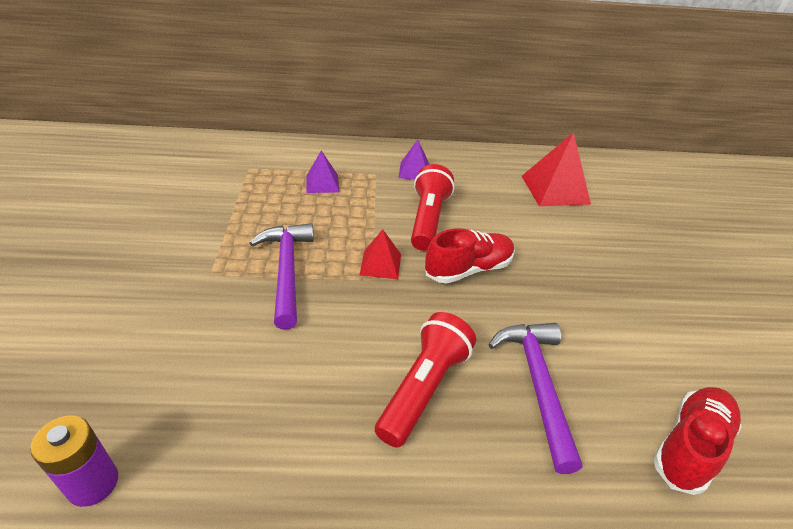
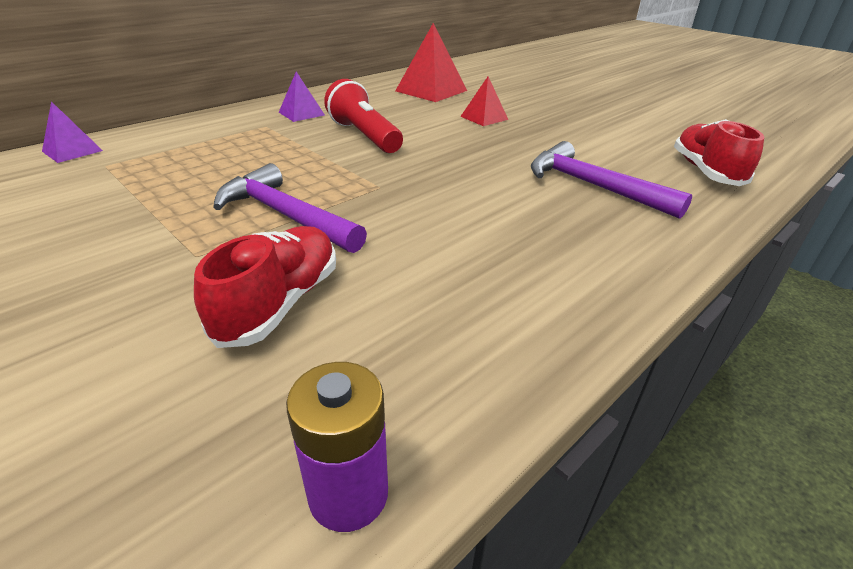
camera: 40 degrees left, 5 degrees down
(322, 183) = (220, 148): purple pyramid -> purple pyramid (72, 151)
(380, 264) = (370, 175): red pyramid -> red pyramid (484, 118)
(424, 388) = (531, 225): red flashlight -> none
(468, 269) = (445, 150): red shoe -> red shoe (280, 303)

